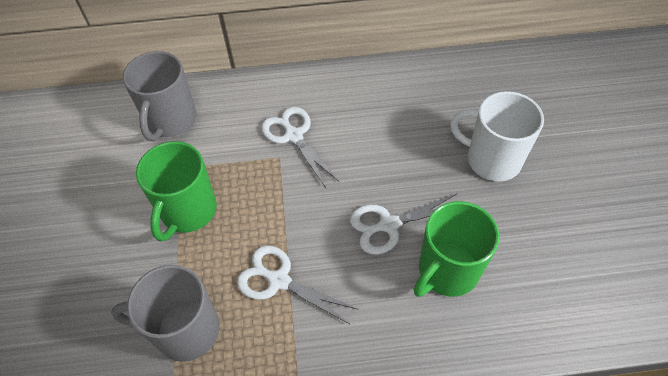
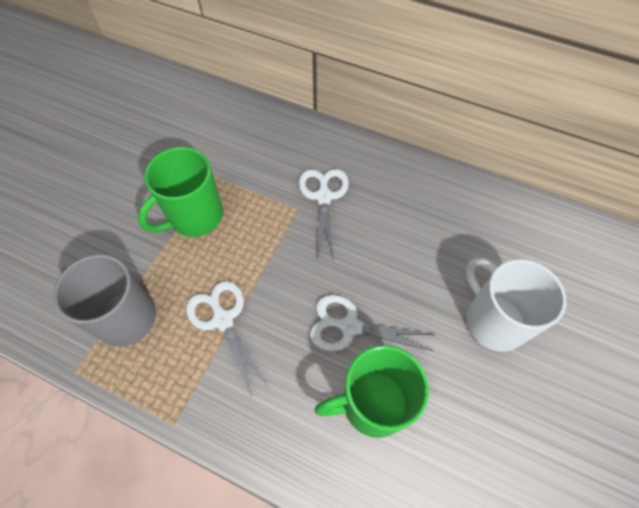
camera: 30 degrees right, 5 degrees up
(171, 120) = (234, 131): grey mug -> none

